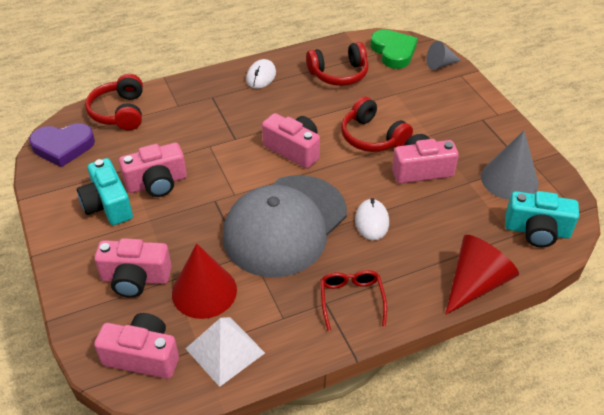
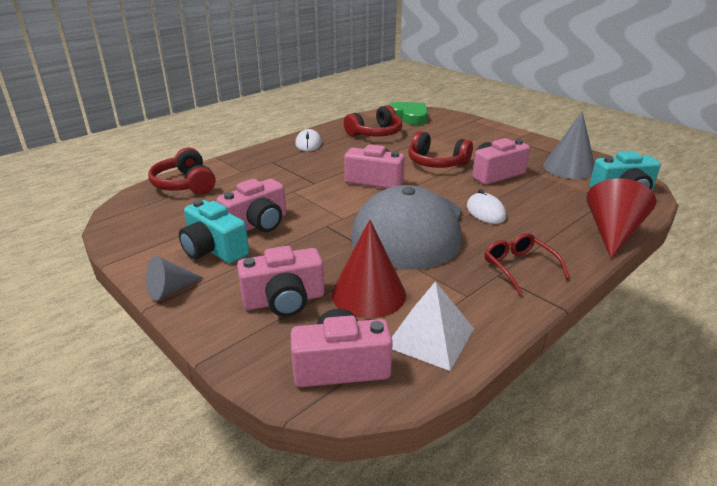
camera: 20 degrees left, 15 degrees down
(63, 147) = (136, 217): purple heart -> none
(440, 64) = (452, 118): grey cone -> grey cone (170, 290)

